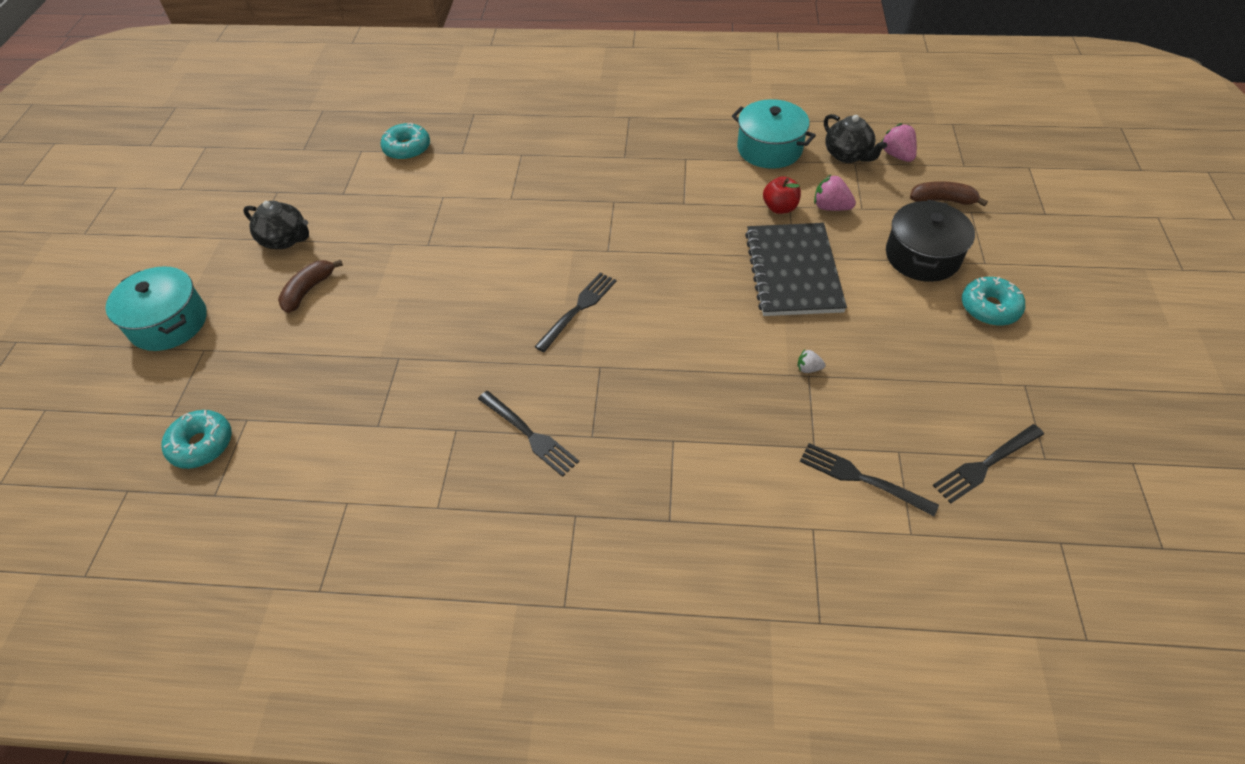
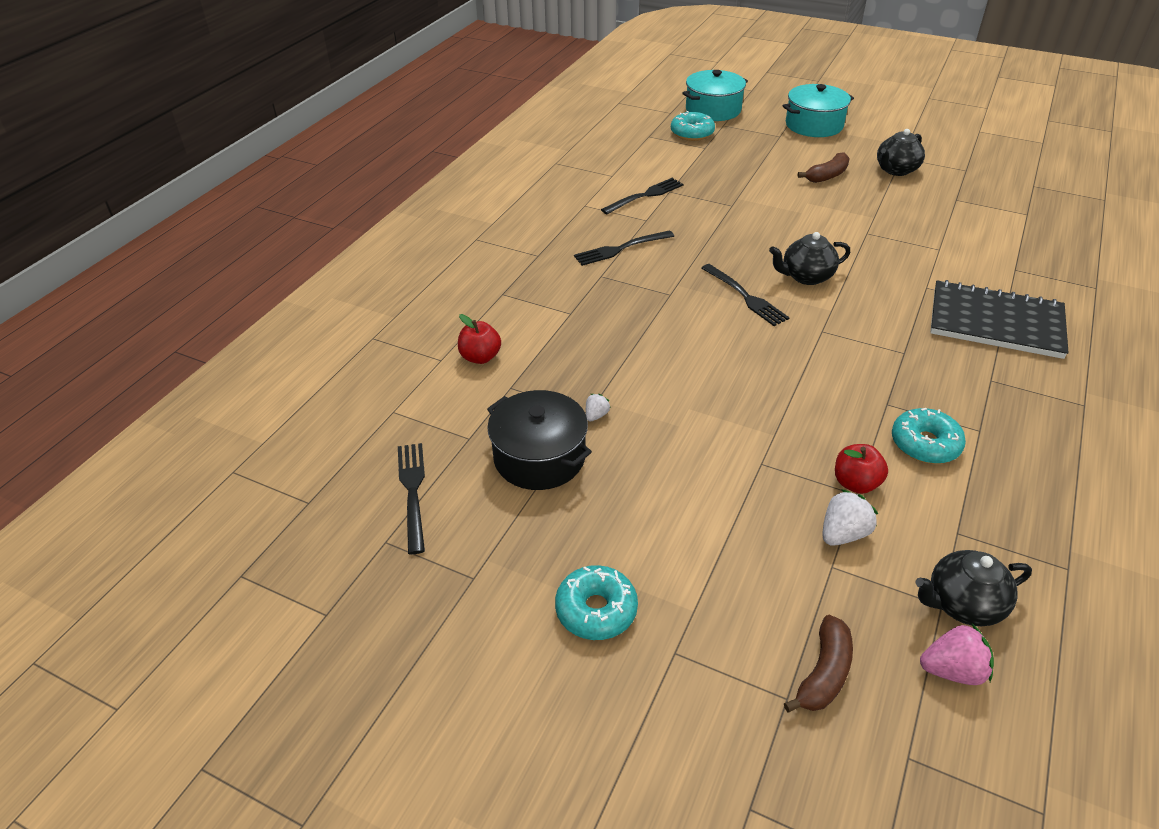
camera: 110 degrees right, 10 degrees down
(308, 290) = (827, 176): brown banana -> brown banana turned 90 degrees clockwise
(407, 149) = (1027, 239): turquoise donut -> turquoise donut (925, 444)
(525, 274) = (806, 277): none -> black teapot
(769, 149) = (991, 519): turquoise pot -> turquoise pot (713, 110)
(787, 492) = (480, 357): none -> red apple
(793, 271) = (736, 454): black notebook -> black notebook (995, 322)
(830, 207) = (843, 534): pink strawberry -> white strawberry
(862, 478) = (460, 403): black fork -> black fork (645, 196)
(922, 256) = (715, 587): black pot -> black pot (539, 457)

